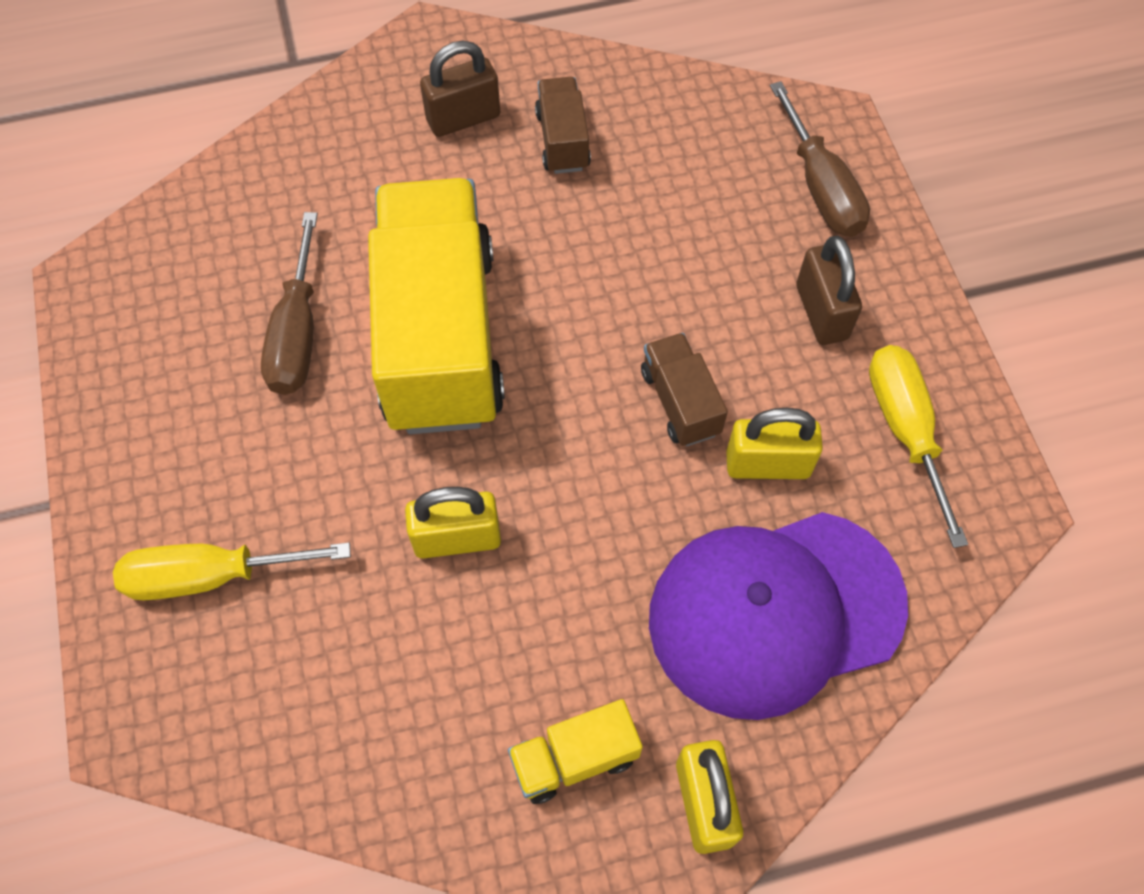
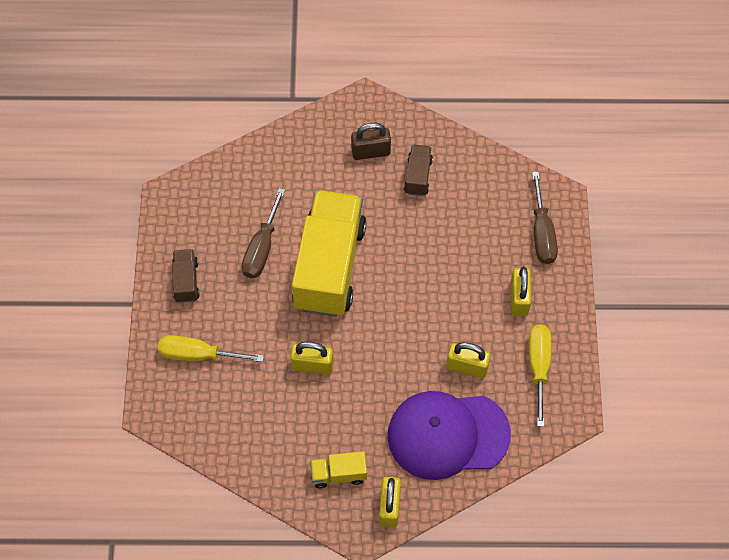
camera: 15 degrees right, 0 degrees up
(680, 402) = (435, 327): brown truck -> brown truck (186, 281)
(821, 312) = (519, 299): brown padlock -> yellow padlock

